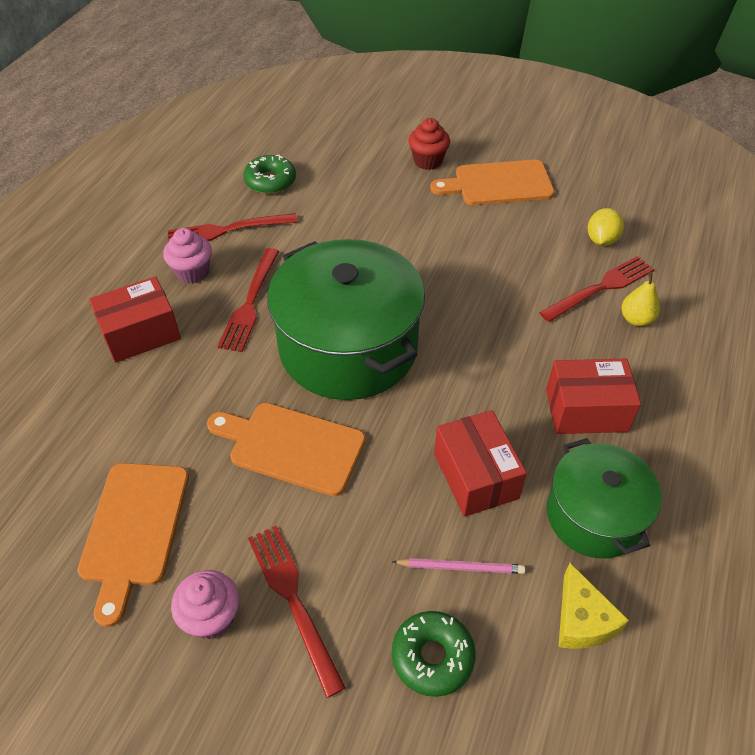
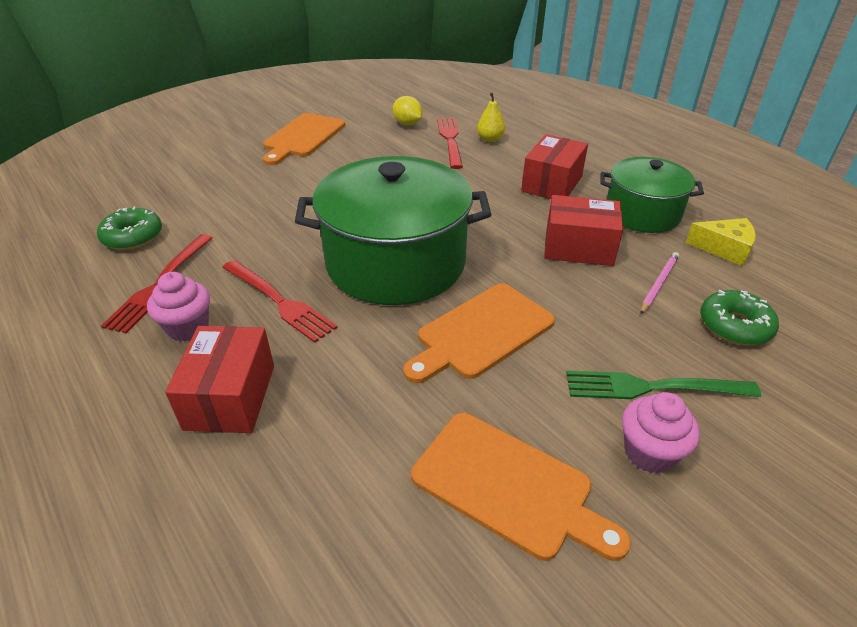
camera: 60 degrees left, 10 degrees down
(293, 600) = (652, 387): red fork -> green fork
(428, 161) = (234, 154): red cupcake -> none

